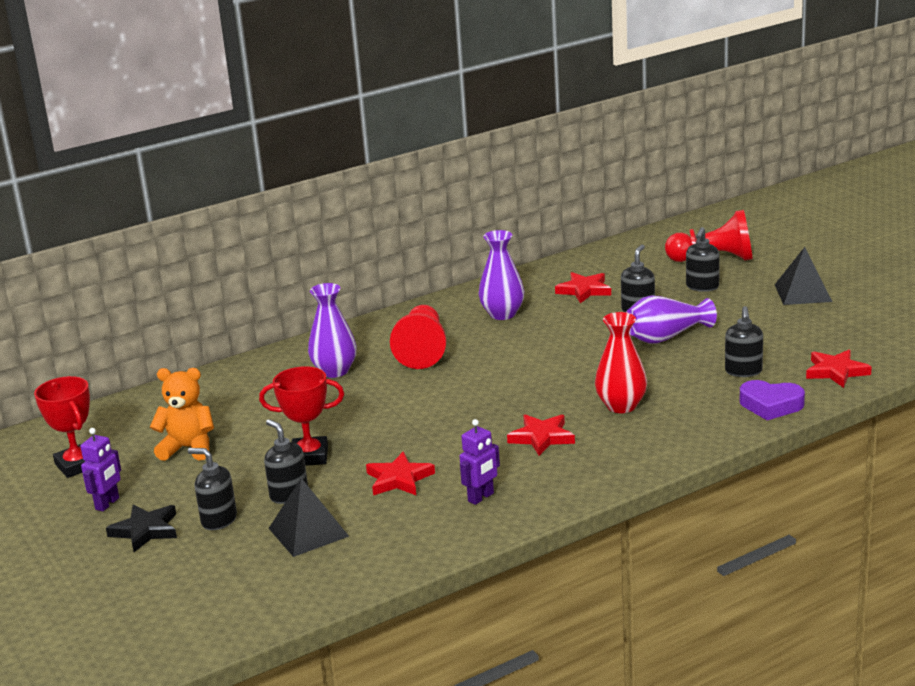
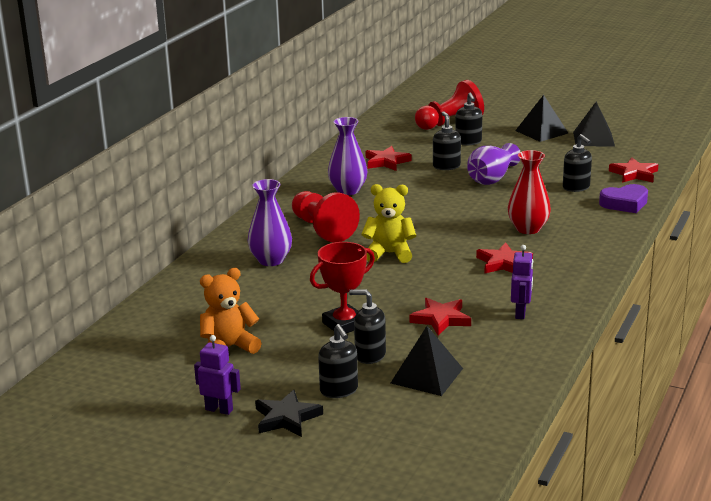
camera: 35 degrees left, 0 degrees up
(77, 465) = (142, 390): red trophy -> none
(107, 504) = (219, 409): purple robot -> purple robot turned 60 degrees counterclockwise
(218, 520) = (339, 390): black soap dispenser -> black soap dispenser turned 105 degrees counterclockwise
(447, 395) = (389, 254): none -> yellow teddy bear
(852, 316) = (593, 139): none -> black pyramid

